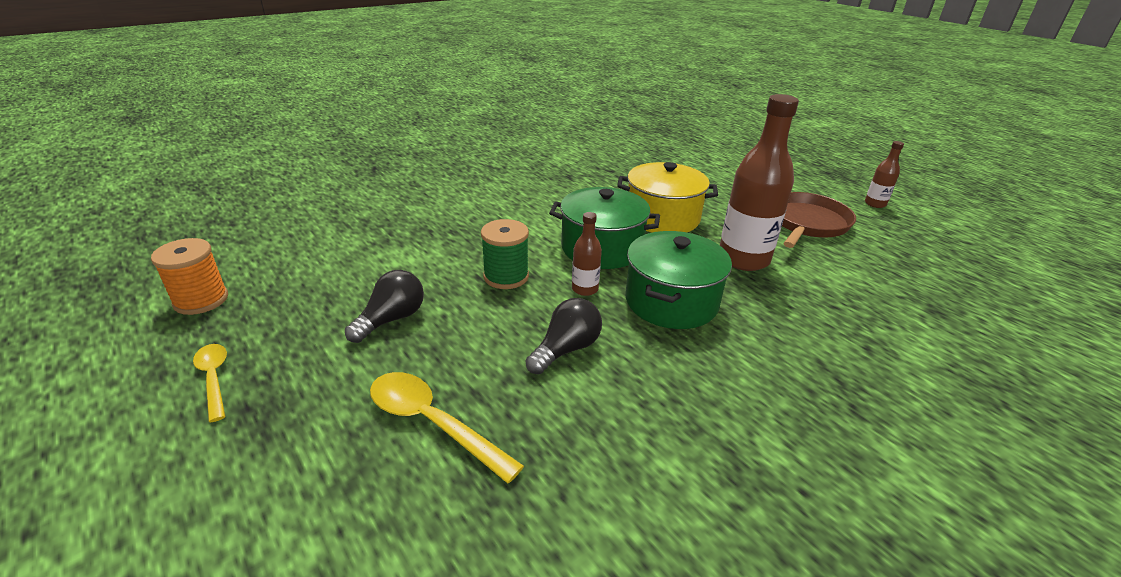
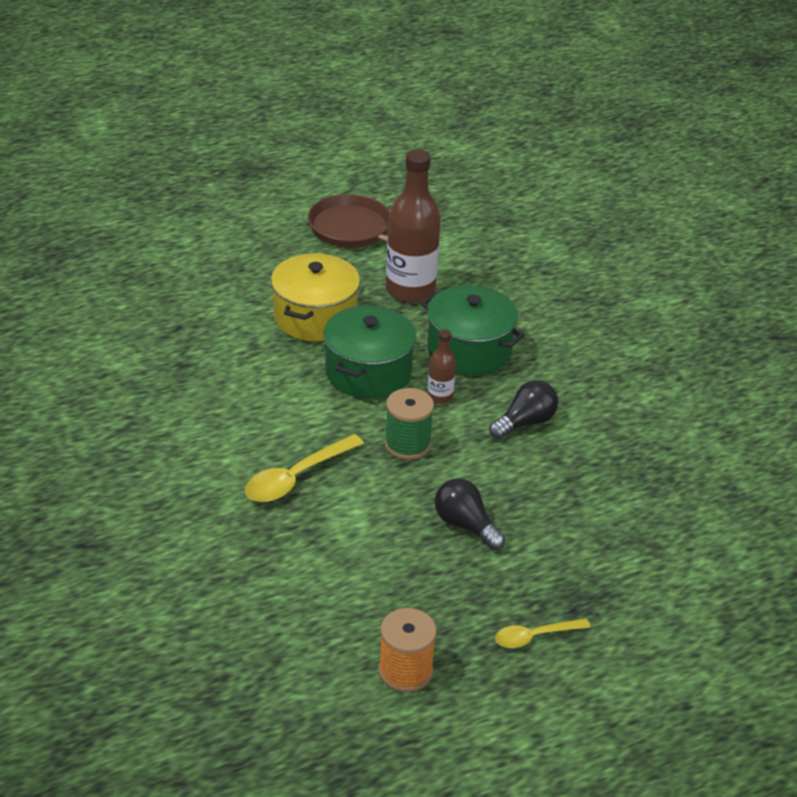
camera: 80 degrees left, 5 degrees up
(432, 423) = (600, 503): yellow spoon -> yellow spoon (296, 477)
(566, 349) = (525, 422): black light bulb -> black light bulb turned 90 degrees clockwise
(875, 204) = (327, 175): brown bottle -> none

